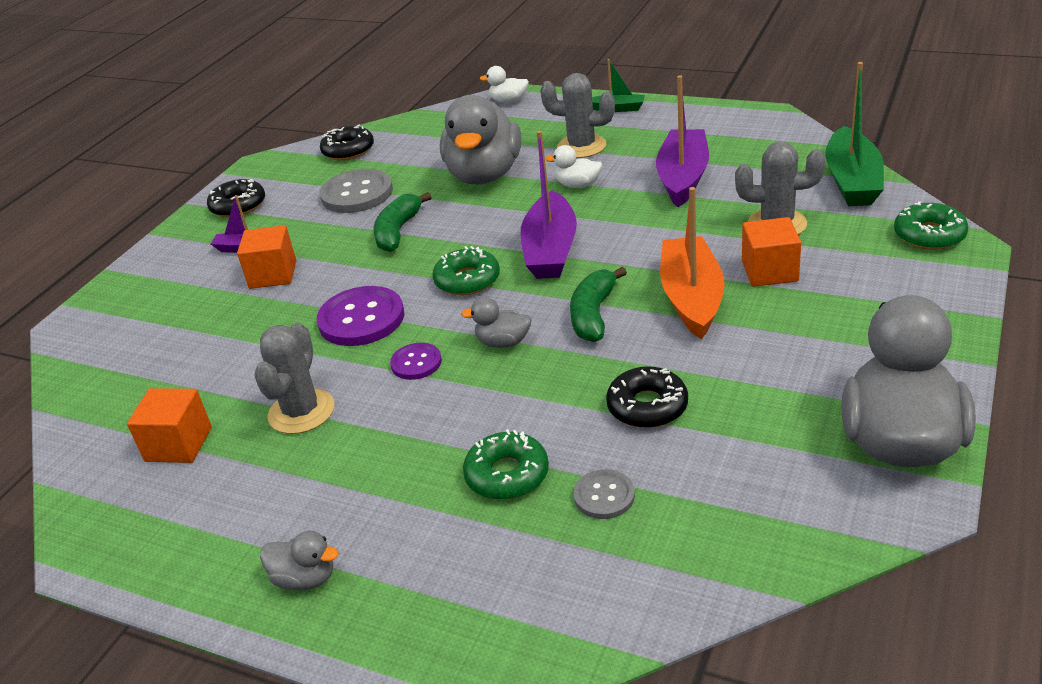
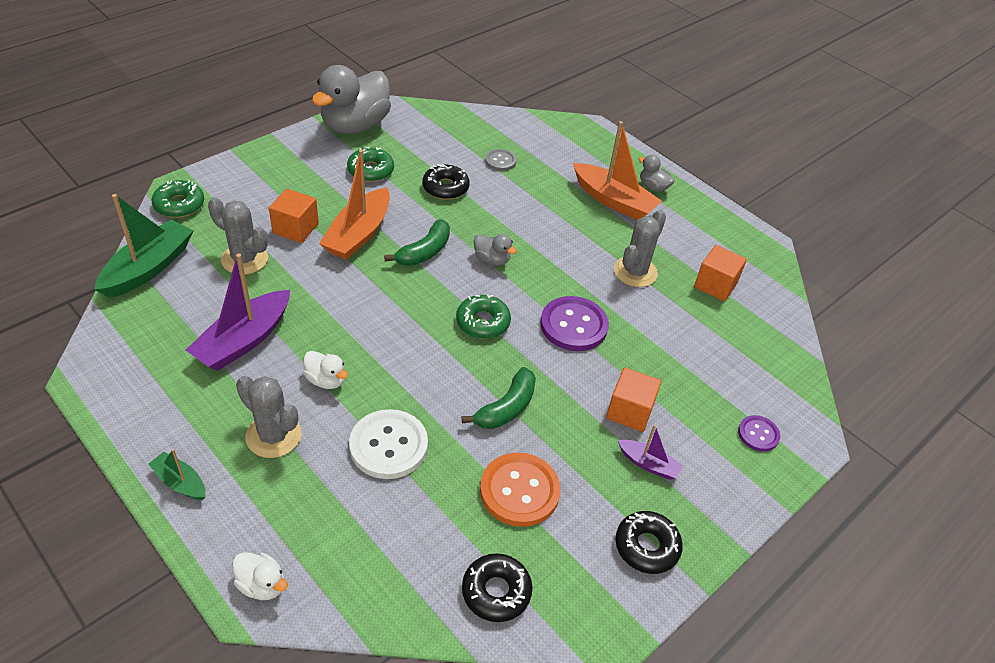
camera: 165 degrees left, 10 degrees up
(357, 194) = (519, 491): grey button -> orange button
(370, 512) = (613, 201): none -> orange boat
(416, 363) = (552, 272): purple button -> purple button (758, 434)
(484, 175) = (388, 446): grey duck -> white button
(507, 474) = (538, 188): green donut -> green donut (370, 170)
(550, 250) = (406, 319): purple boat -> none

